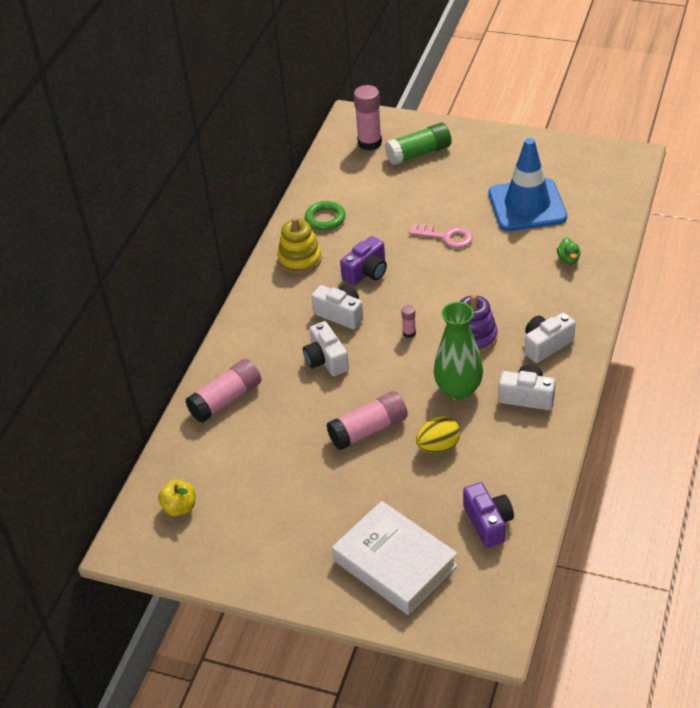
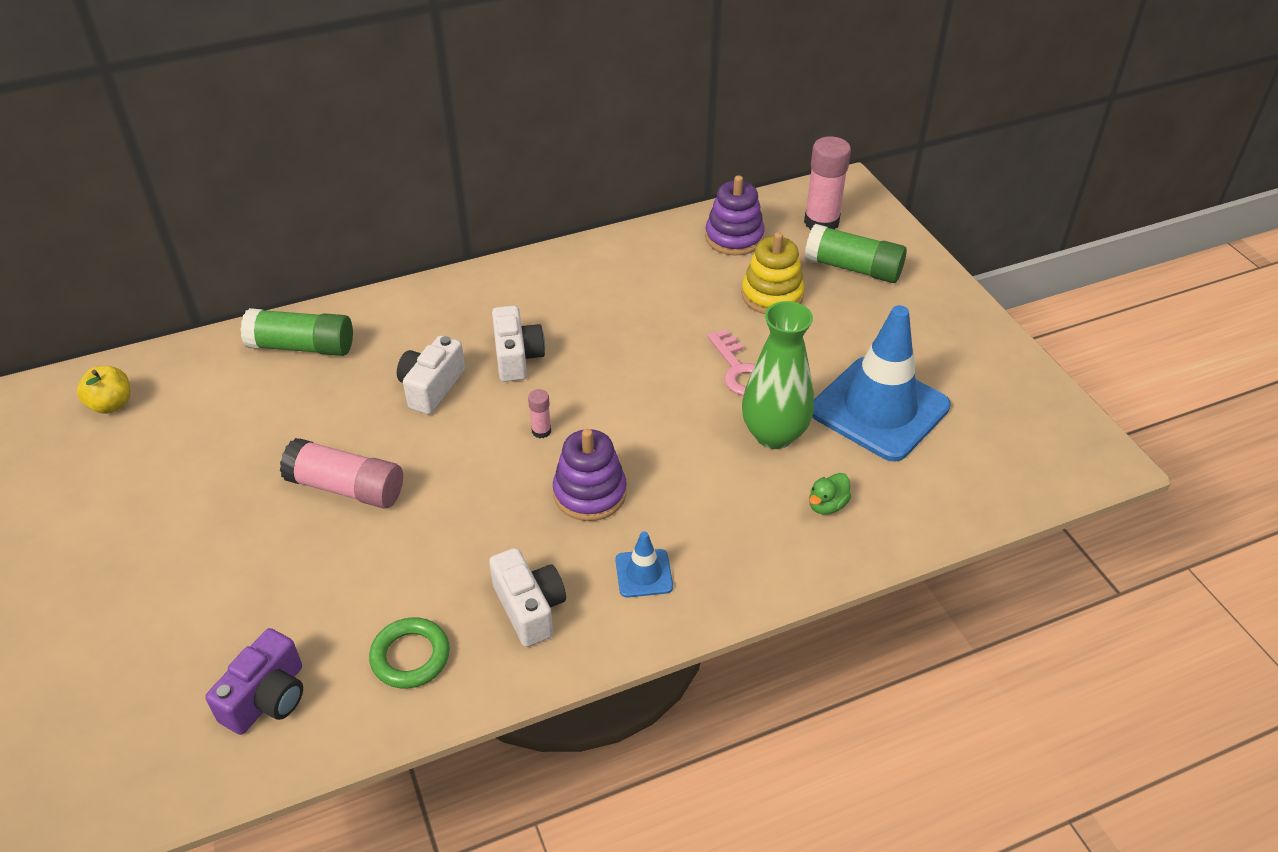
camera: 45 degrees right, 0 degrees up
(226, 400) = (302, 347): pink glue stick -> green glue stick
(300, 259) = (573, 277): yellow stacking toy -> yellow stacking toy (772, 295)
(325, 218) = (658, 259): green ring -> green ring (410, 656)
(342, 181) = (734, 238): none -> purple stacking toy
(366, 272) = (607, 339): purple camera -> none
(395, 563) = (136, 640): white book -> none
(438, 447) = (368, 569): yellow egg -> none
(458, 390) = (483, 532): green vase -> green vase (774, 435)
(546, 345) = (644, 573): white camera -> blue traffic cone

